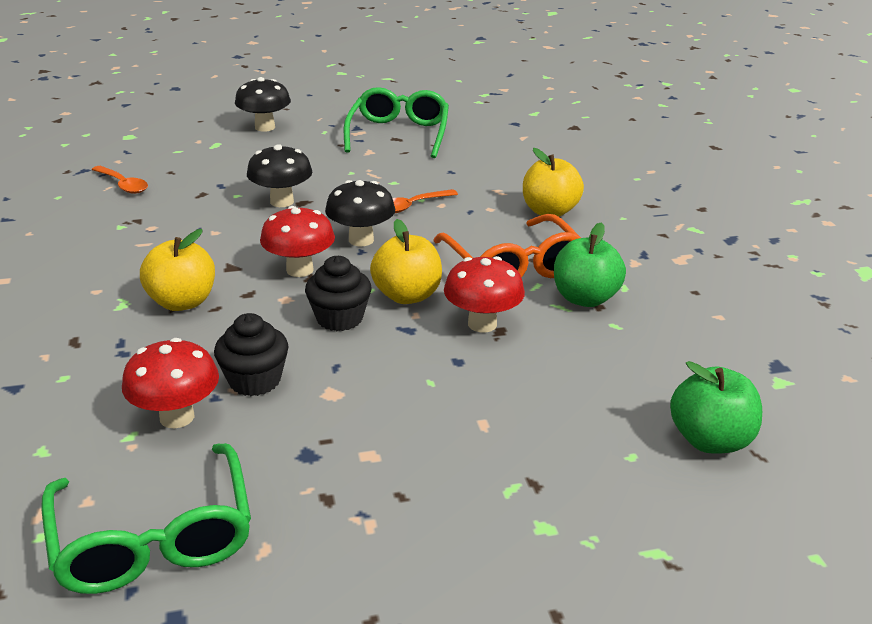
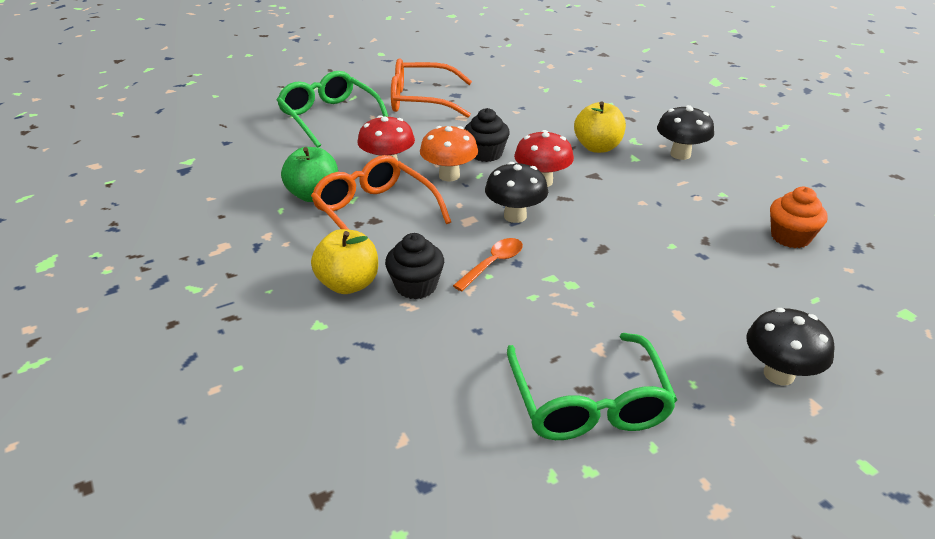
camera: 165 degrees right, 5 degrees up
(123, 185) = (790, 237): orange spoon -> orange cupcake
(154, 537) = (498, 66): green glasses -> green glasses (330, 117)
(177, 417) = (532, 98): red mushroom -> none
(255, 380) = (508, 116): black cupcake -> black cupcake (416, 286)
(282, 202) = (621, 245): black mushroom -> black mushroom (680, 154)
(379, 451) = (422, 100): none -> orange glasses
(407, 296) = (449, 175): yellow apple -> orange mushroom
(710, 440) = (247, 127): green apple -> none

